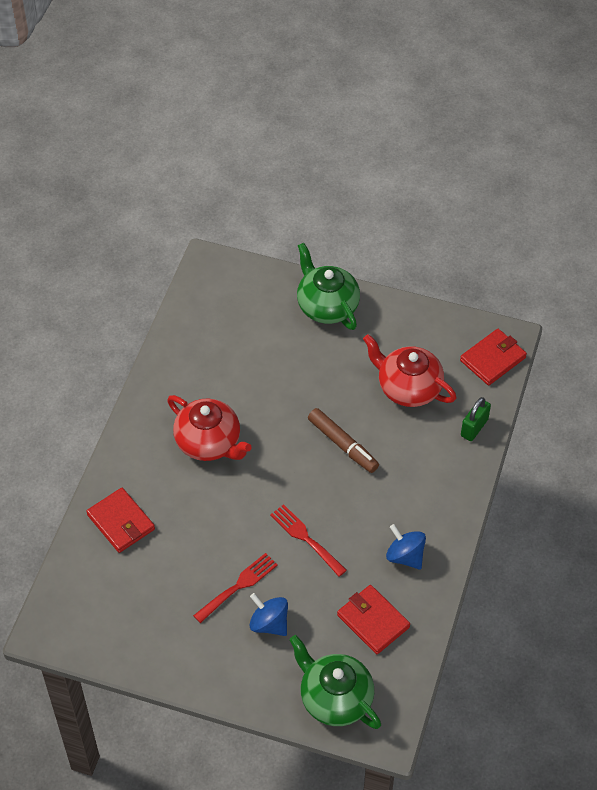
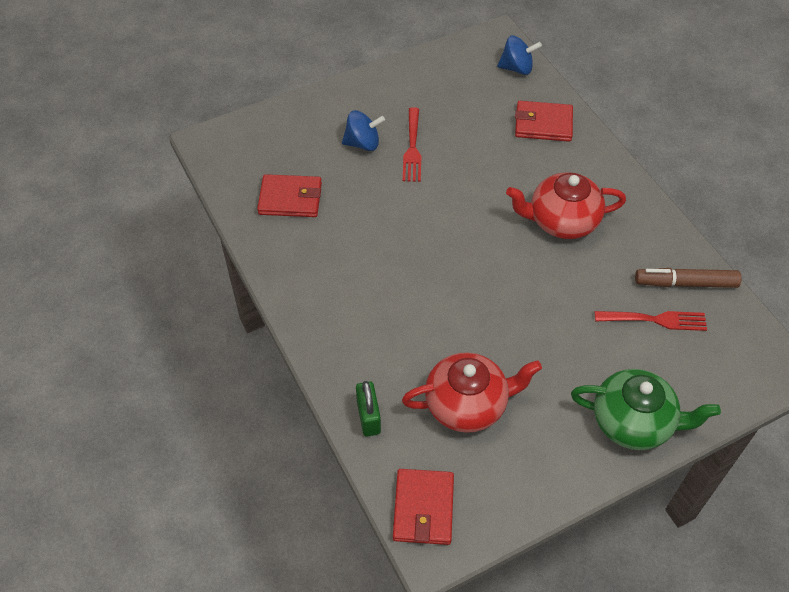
camera: 135 degrees right, 0 degrees up
(306, 538) = (404, 213): red fork -> red fork (655, 320)
(335, 698) = (266, 136): green teapot -> none
(343, 445) = (461, 305): brown marker -> brown marker (685, 283)
(405, 556) = (314, 260): blue spinning top -> blue spinning top (516, 68)

